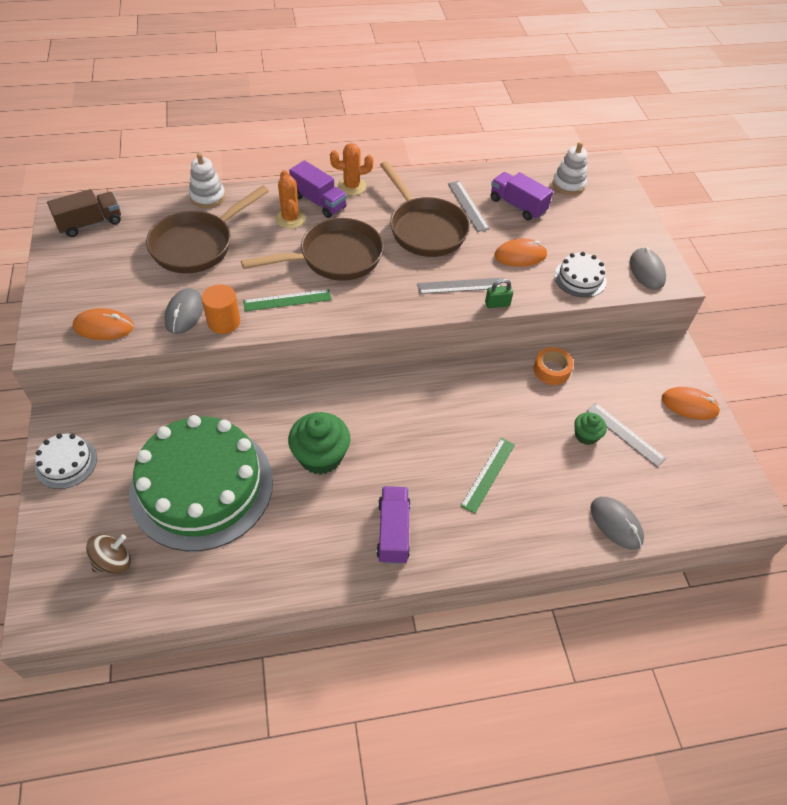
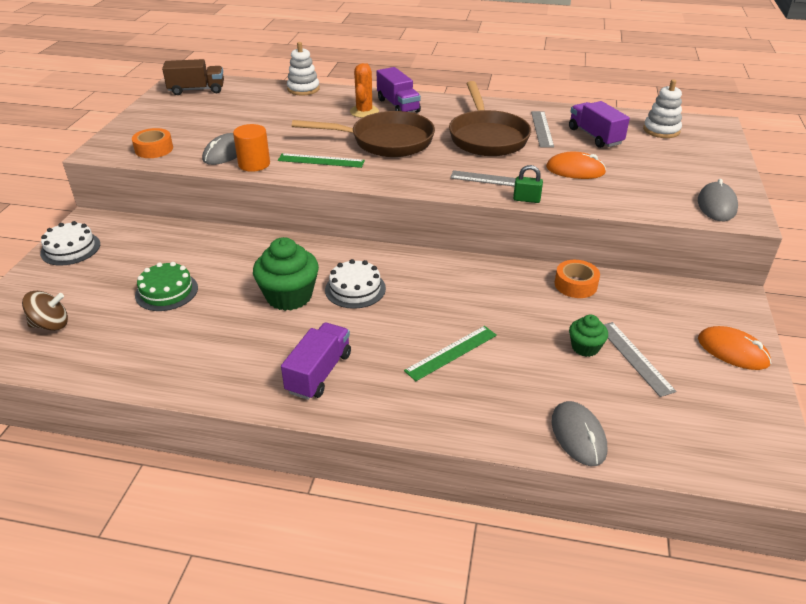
camera: 25 degrees right, 15 degrees down
(104, 327) = (154, 149): orange mouse -> orange tape
(197, 245) = (271, 115): brown pan -> none
(202, 486) = (166, 291): green cake -> green cake, size x0.43
(351, 186) = (436, 101): orange cactus -> none
(580, 278) = (632, 197): white cake -> white cake (355, 289)

